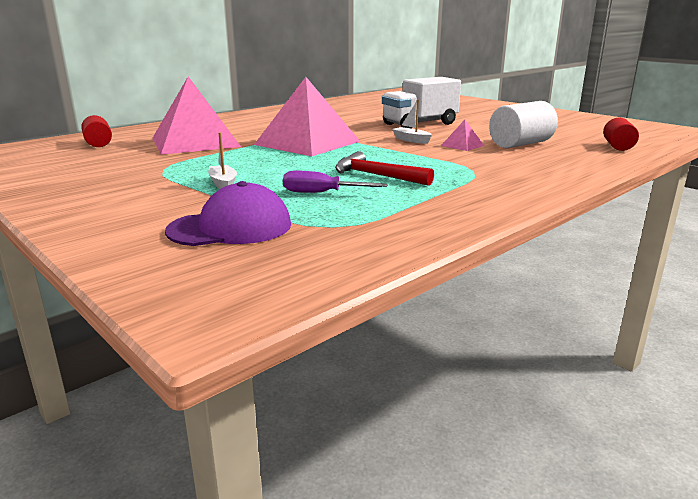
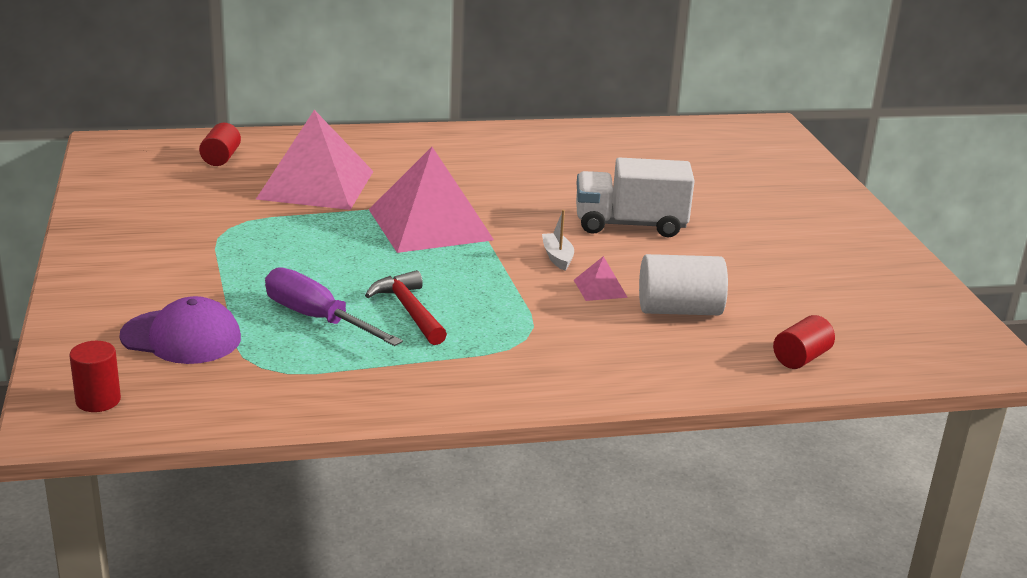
camera: 30 degrees right, 5 degrees up
(223, 184) = (250, 272): white boat -> none
(223, 288) = (98, 400): none -> red cylinder
(321, 193) = (316, 318): purple screwdriver -> purple screwdriver, size x1.54

